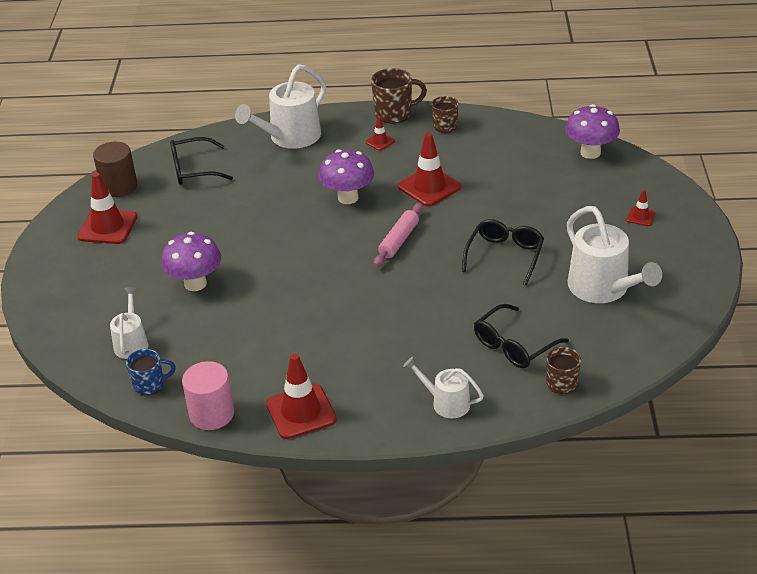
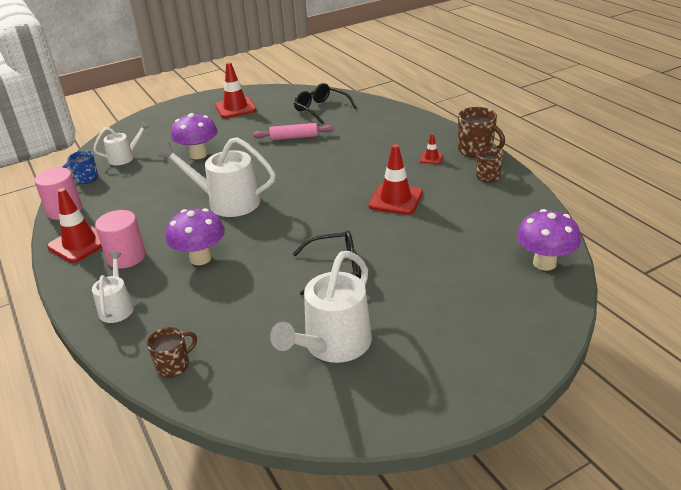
camera: 60 degrees right, 5 degrees down
(119, 186) = (280, 96): brown cylinder -> none
(150, 384) = (86, 178): blue mug -> blue mug turned 105 degrees clockwise
(290, 137) = (395, 125): white watering can -> white watering can (227, 202)
(348, 198) = (345, 171): purple mushroom -> purple mushroom (200, 258)
(362, 381) = (126, 257): none -> pink cylinder
(399, 240) = (311, 211): pink rolling pin -> pink rolling pin (294, 137)
(514, 346) = (211, 318): black glasses -> none
(640, 217) = (473, 331): red traffic cone -> none

